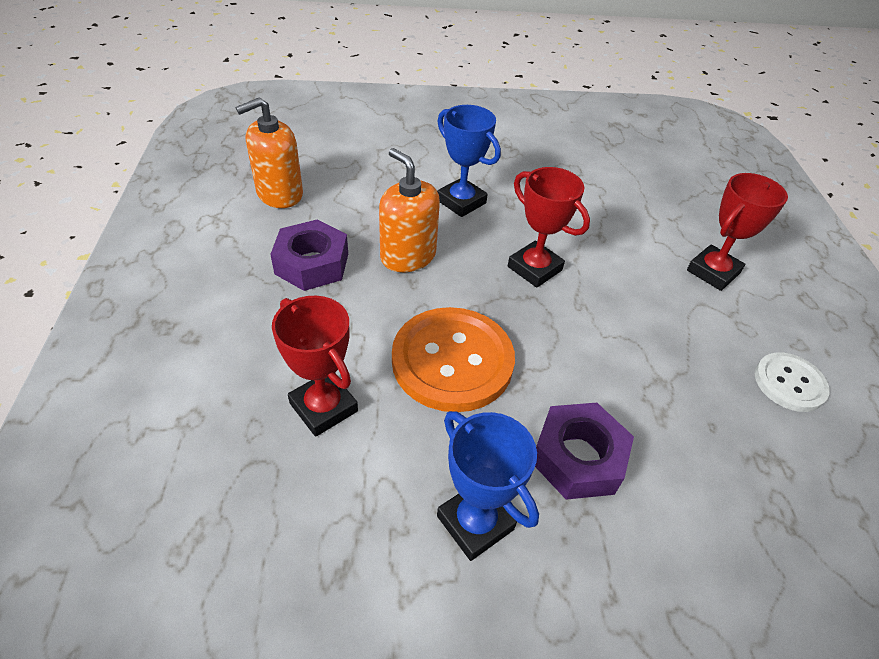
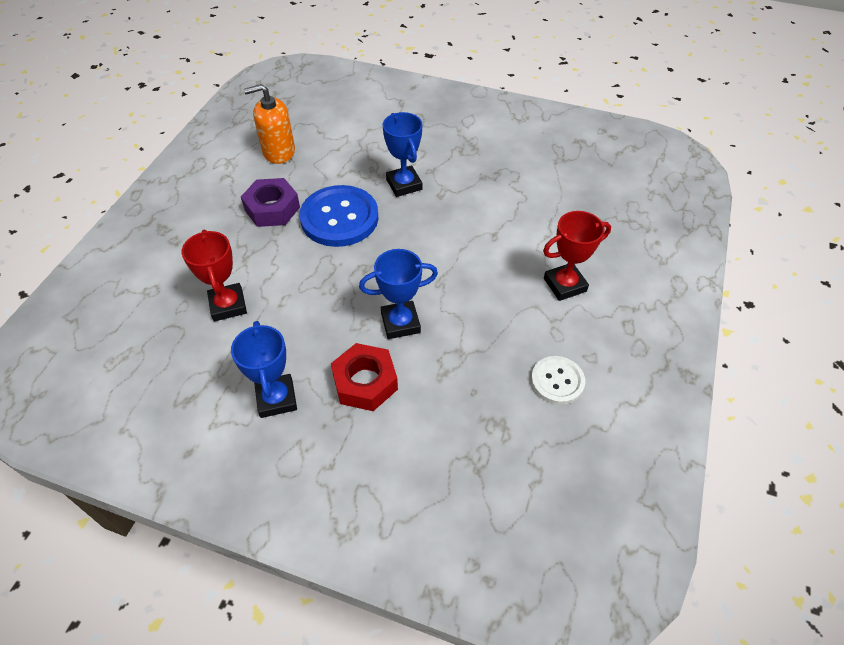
camera: 25 degrees right, 5 degrees up
(408, 256) = (339, 218): orange soap dispenser -> blue button
(452, 361) = (324, 298): orange button -> none
(534, 268) = (424, 248): red trophy -> none
(568, 365) = (400, 323): none -> blue trophy
(578, 458) = (365, 382): purple nut -> red nut

